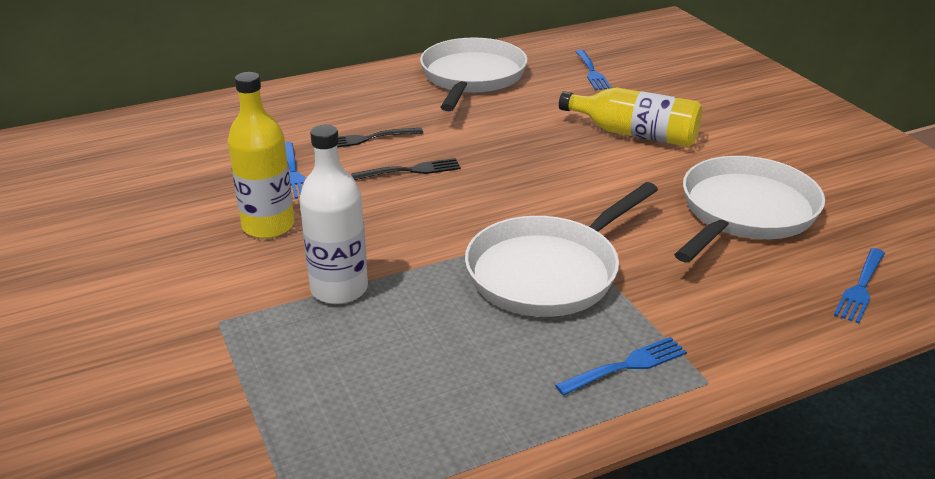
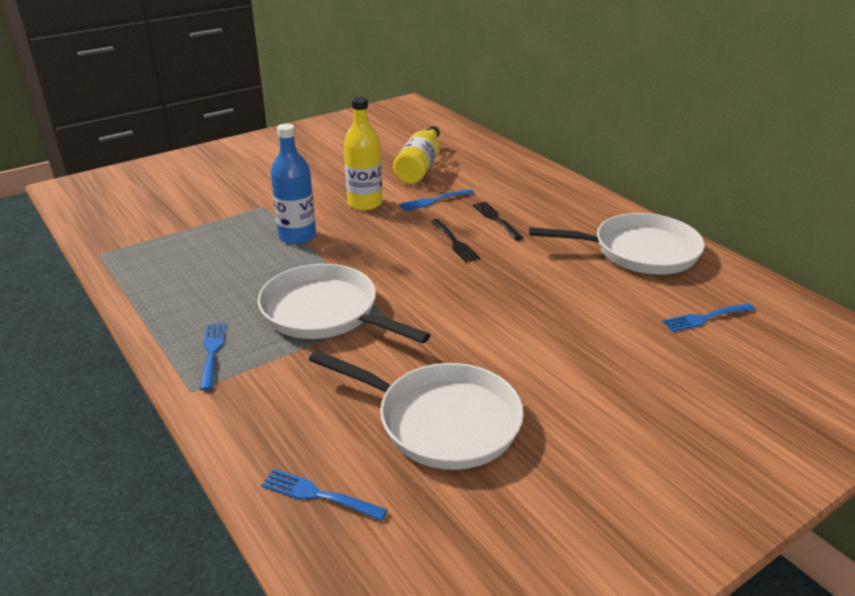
camera: 80 degrees right, 0 degrees up
(339, 289) = (297, 236): white bottle -> blue bottle
(626, 366) = (212, 352): blue fork -> blue fork turned 150 degrees counterclockwise
(635, 134) = (574, 349): yellow bottle -> yellow bottle (419, 167)

